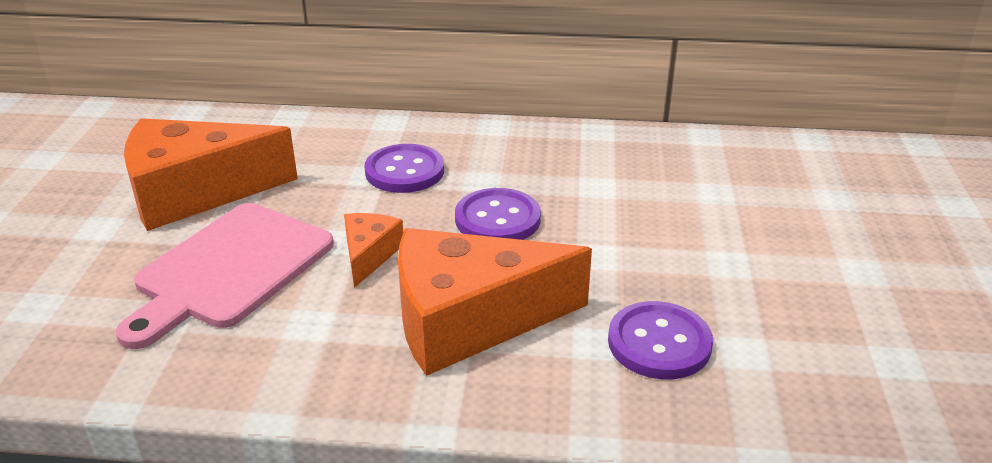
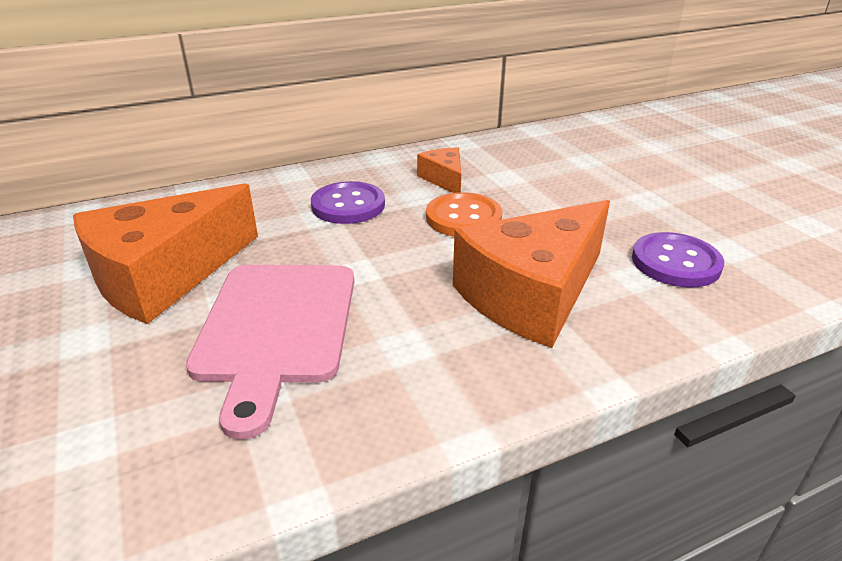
camera: 30 degrees left, 0 degrees up
(369, 255) = (393, 274): orange cheese -> orange cheese (444, 179)
(497, 219) = (463, 218): purple button -> orange button

